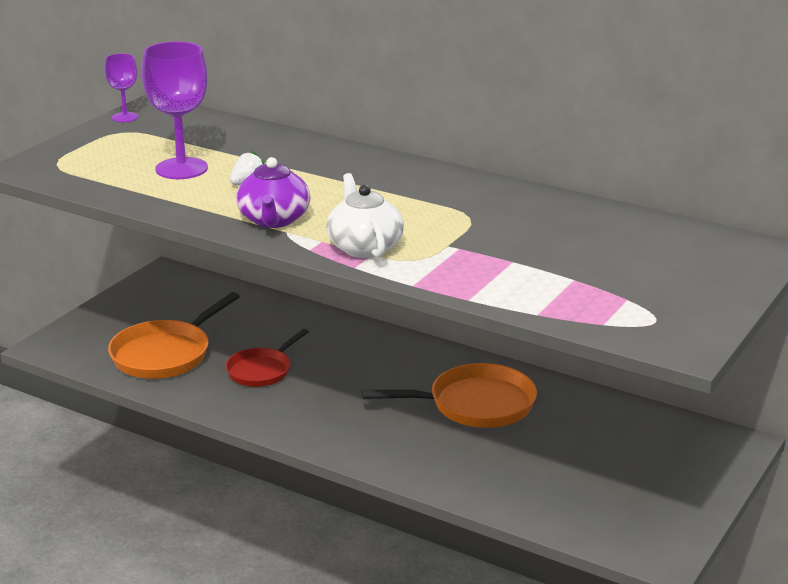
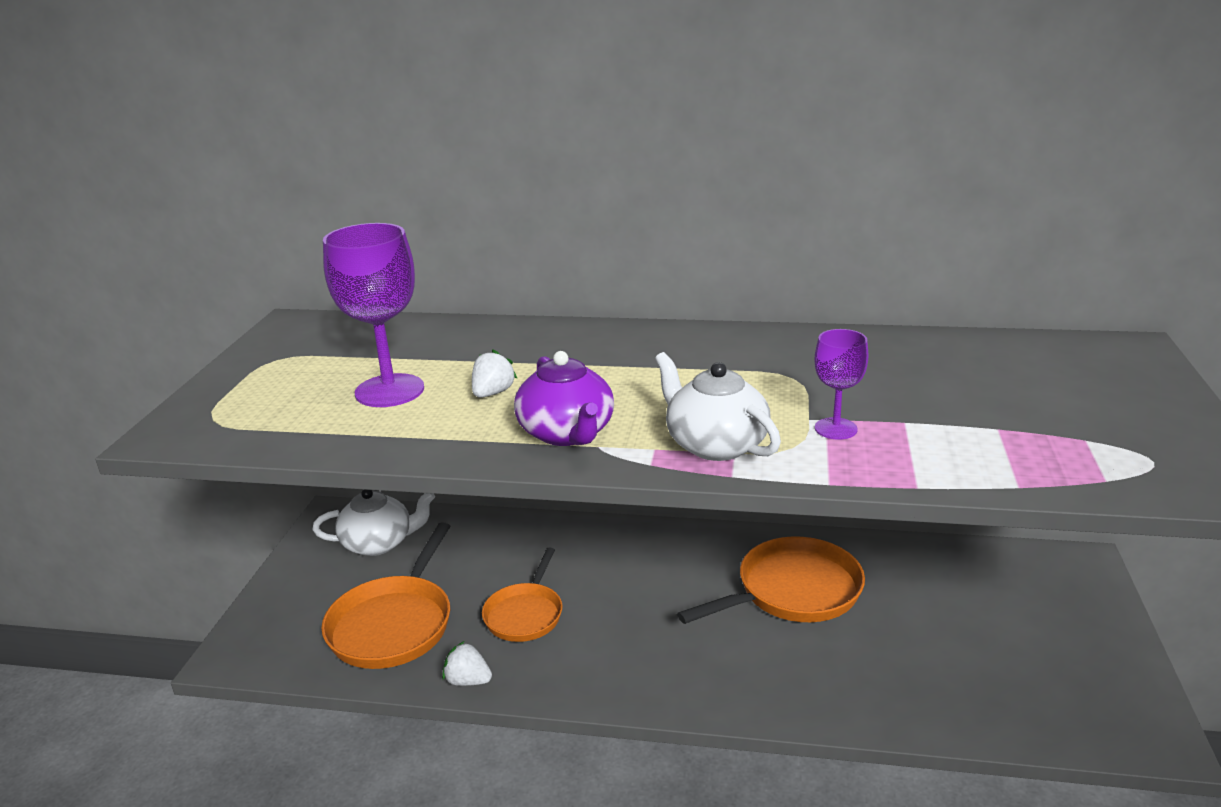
camera: 20 degrees left, 0 degrees up
(125, 117) = (267, 341): purple goblet -> purple goblet (836, 429)
(187, 300) = (378, 543): none -> white teapot
(193, 400) = (468, 681): none -> white strawberry
(262, 370) = (525, 614): red pan -> orange pan

